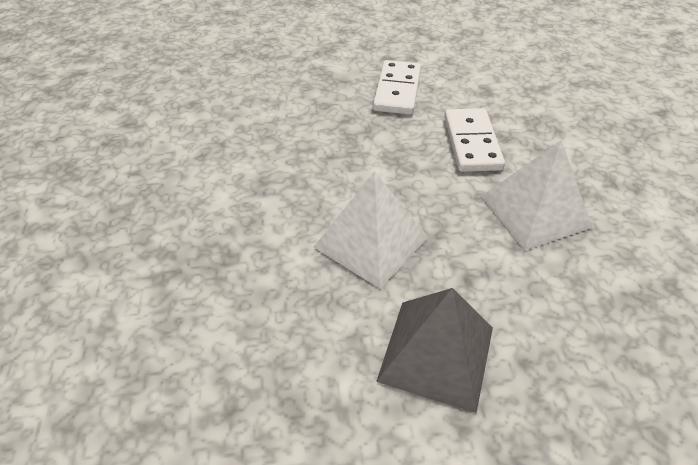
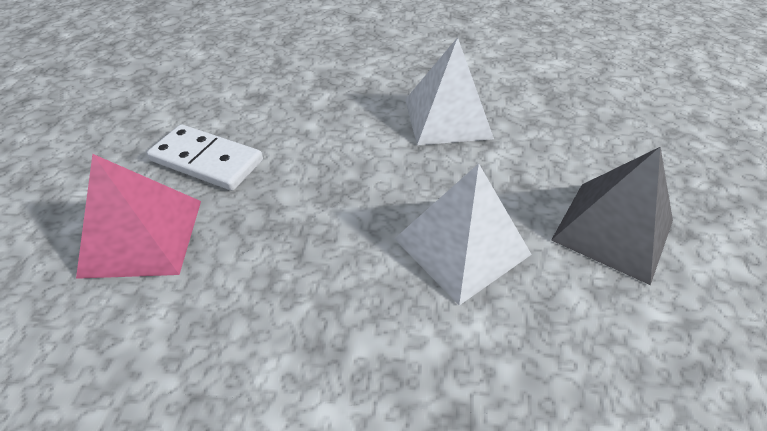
camera: 75 degrees left, 0 degrees up
(319, 88) = (143, 237): none -> pink pyramid
(472, 143) = (336, 129): white domino -> none

